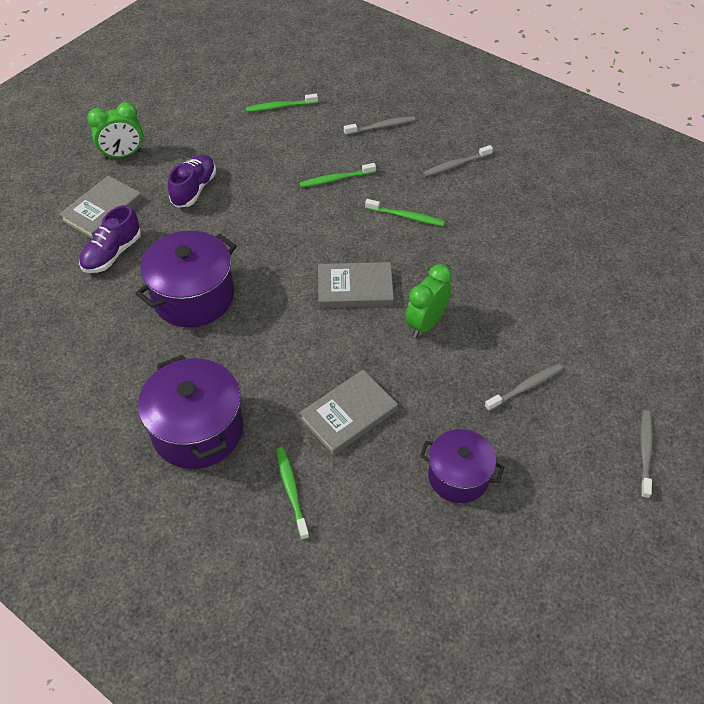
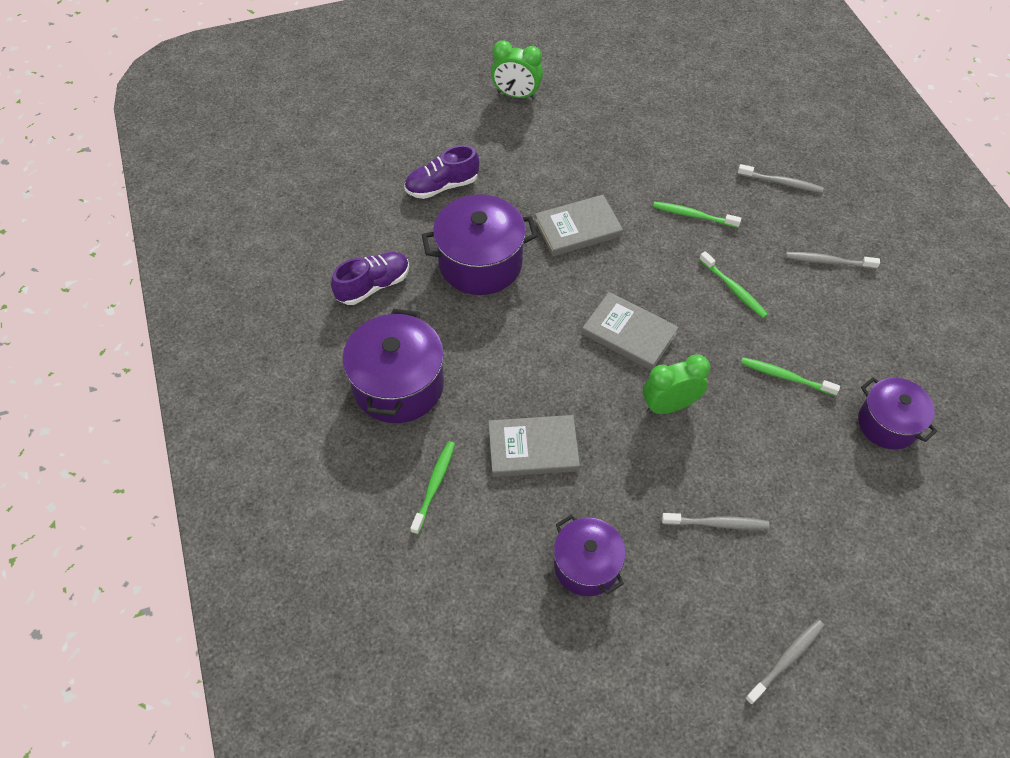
camera: 35 degrees right, 5 degrees up
(102, 210) = (462, 140): grey book -> grey book (578, 228)
(194, 189) = (554, 160): purple shoe -> purple shoe (373, 286)
(280, 107) = (695, 114): green toothbrush -> green toothbrush (786, 377)
(580, 253) = (887, 423): none -> purple pot

